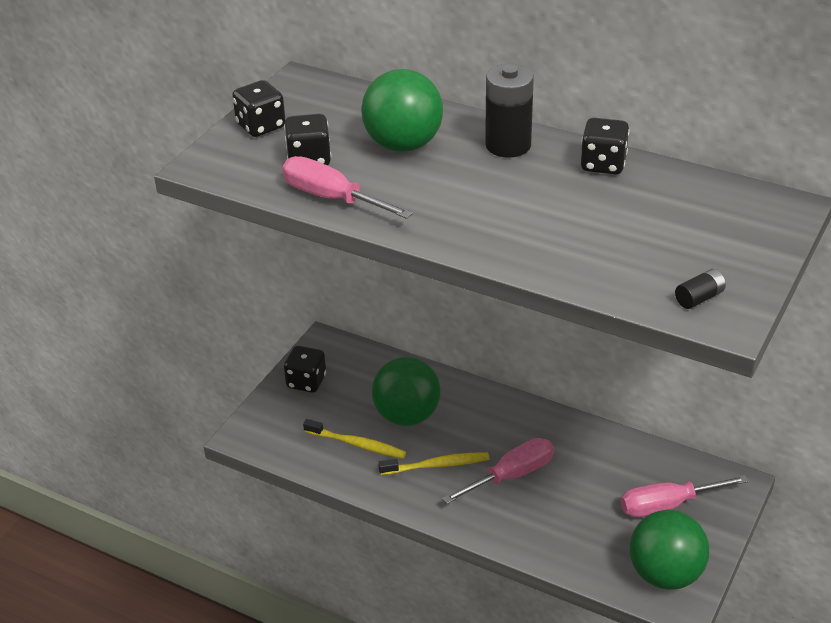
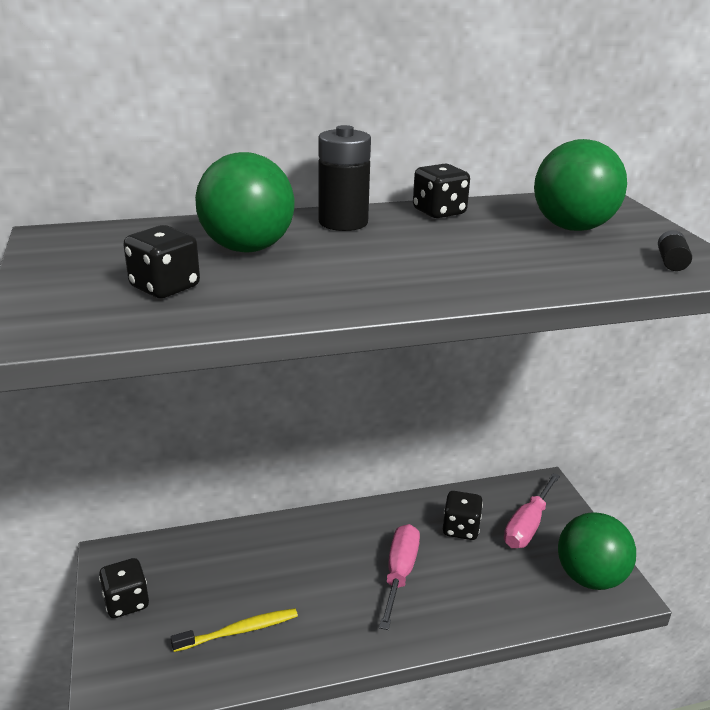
camera: 45 degrees left, 10 degrees down
(261, 126) = (59, 279): black dice -> black dice (460, 529)
(332, 198) = (246, 308): pink screwdriver -> none
(407, 416) = (258, 577): green ball -> green ball (572, 227)
(437, 465) = (332, 604): yellow toothbrush -> none

